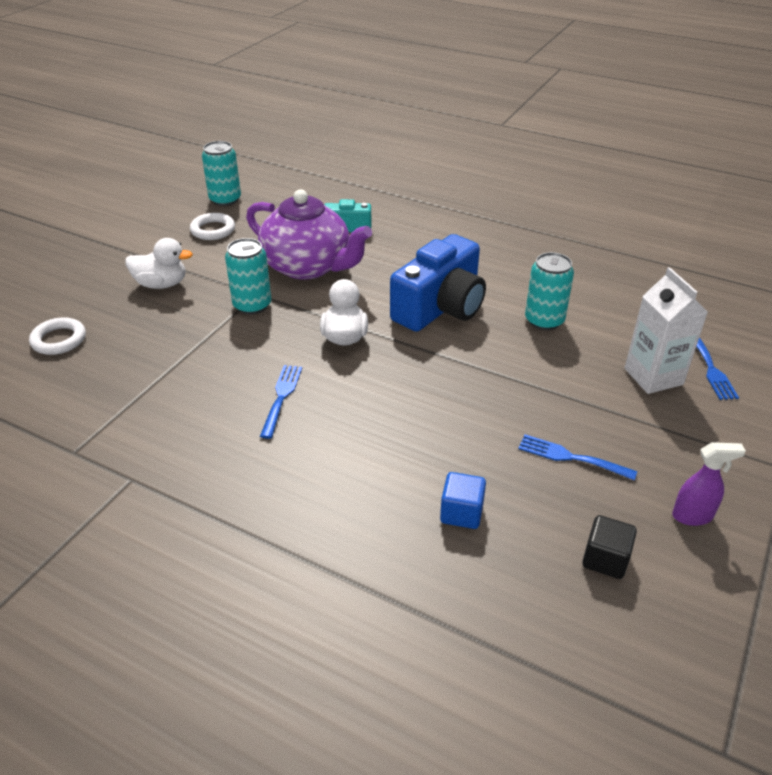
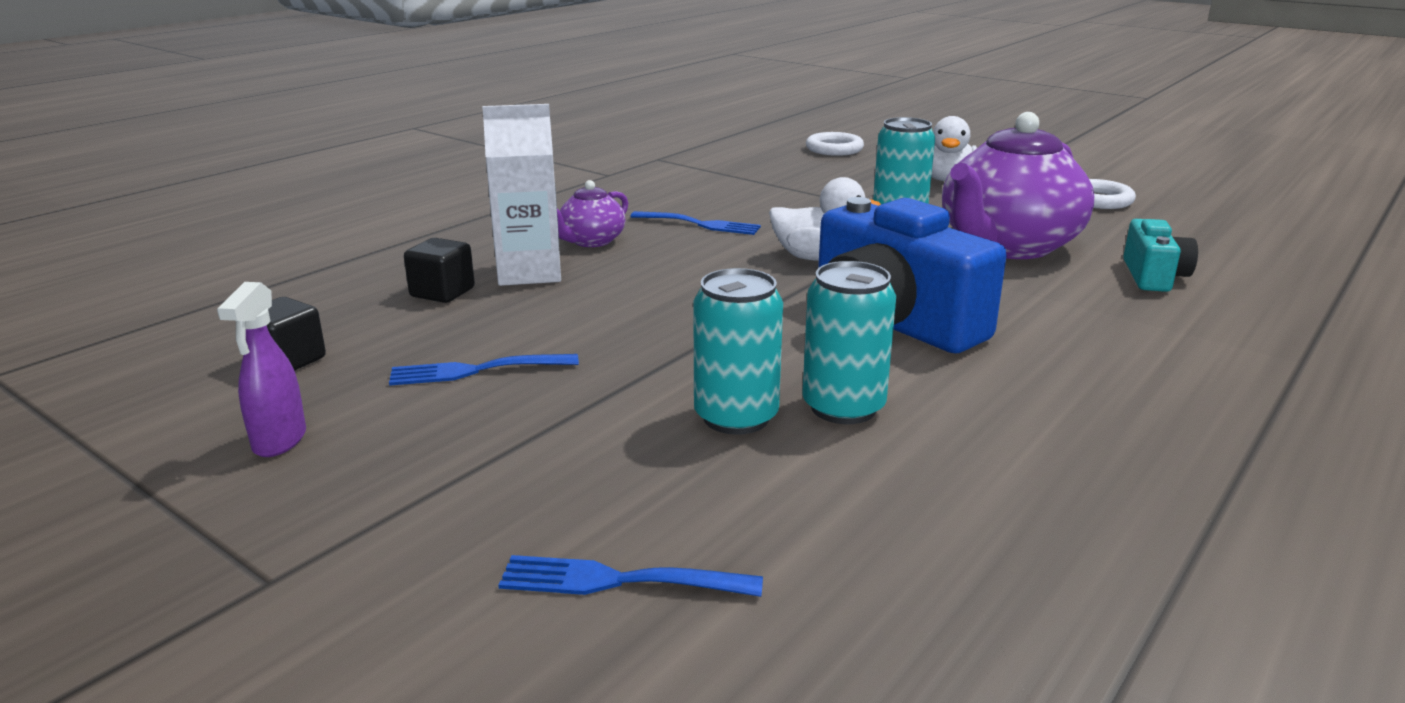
camera: 100 degrees right, 15 degrees down
(225, 199) = (1200, 206): turquoise can -> turquoise can (736, 417)
(331, 452) = (591, 241): none -> purple teapot
(461, 513) = (442, 292): blue cube -> black cube
(571, 457) = (476, 370): blue fork -> blue fork turned 135 degrees counterclockwise
(653, 376) = (625, 491): white carton -> white carton (529, 272)

